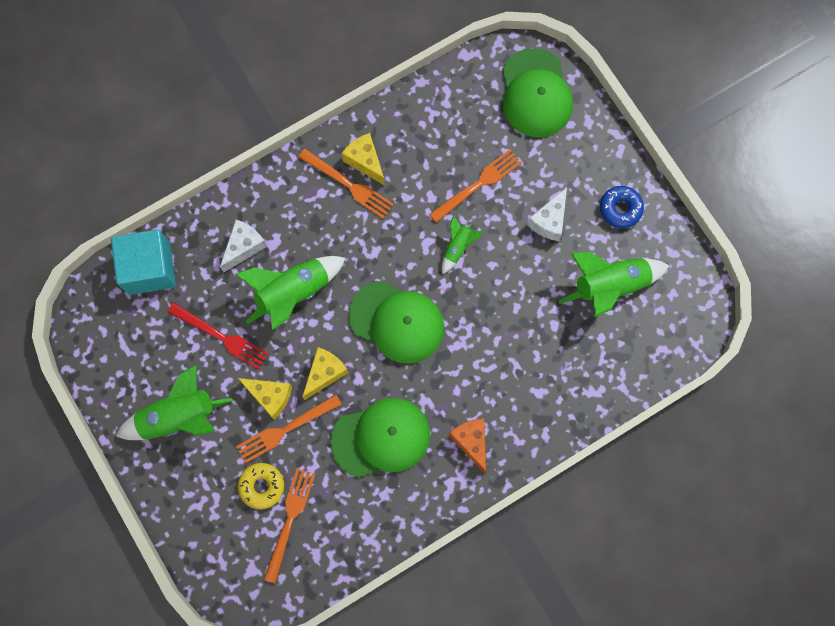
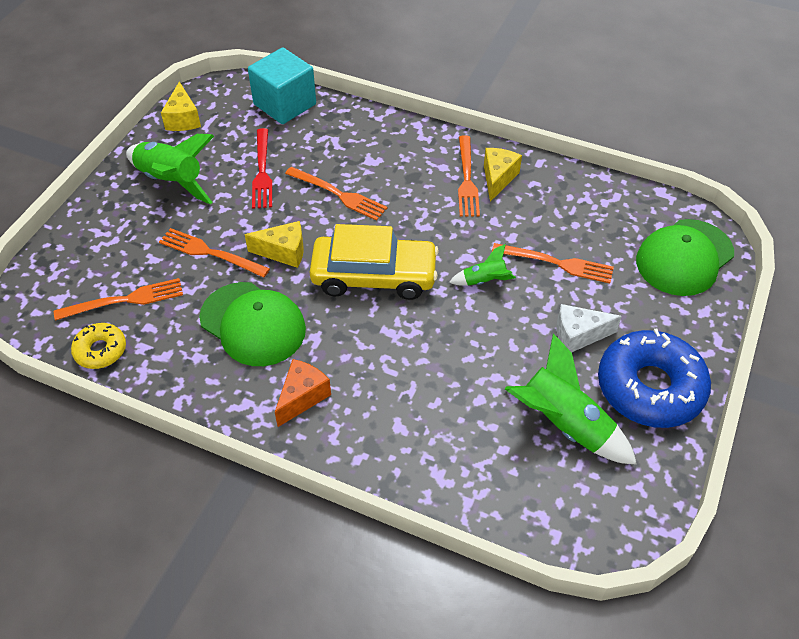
camera: 55 degrees right, 25 degrees down
(244, 247) = (352, 146): white cheese -> none
(262, 486) = (145, 264): yellow donut -> yellow donut (100, 350)
(270, 396) = (233, 227): yellow cheese -> yellow cheese (183, 119)
(293, 293) = (339, 195): green rocket -> orange fork
(397, 322) = (374, 276): green cap -> yellow car
(620, 209) = (650, 387): blue donut -> blue donut, size x1.99

